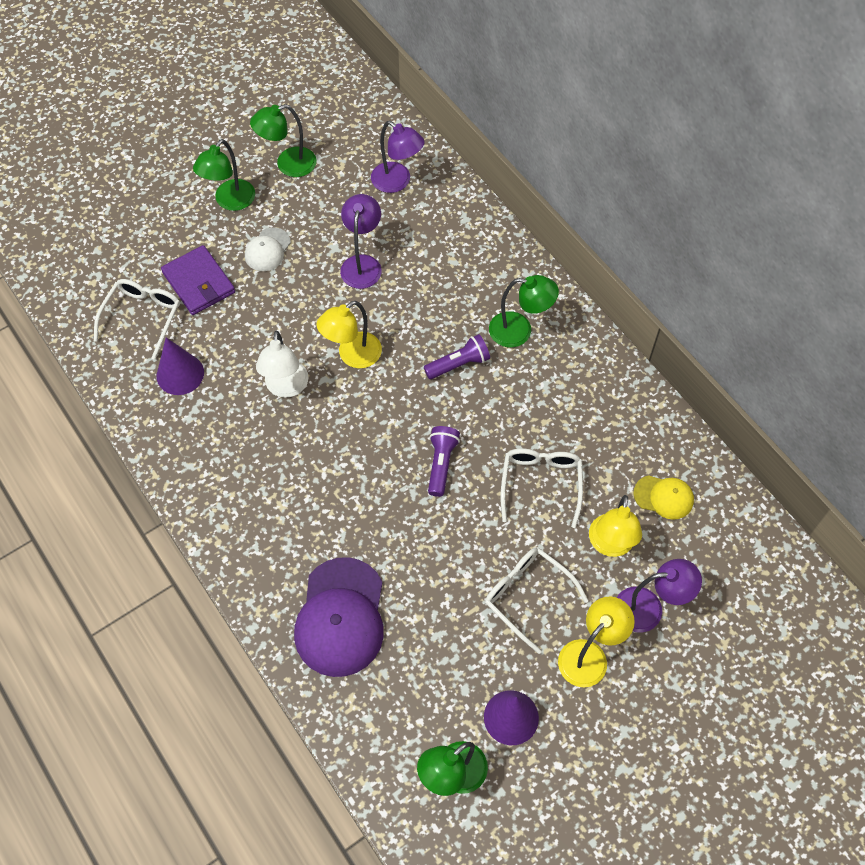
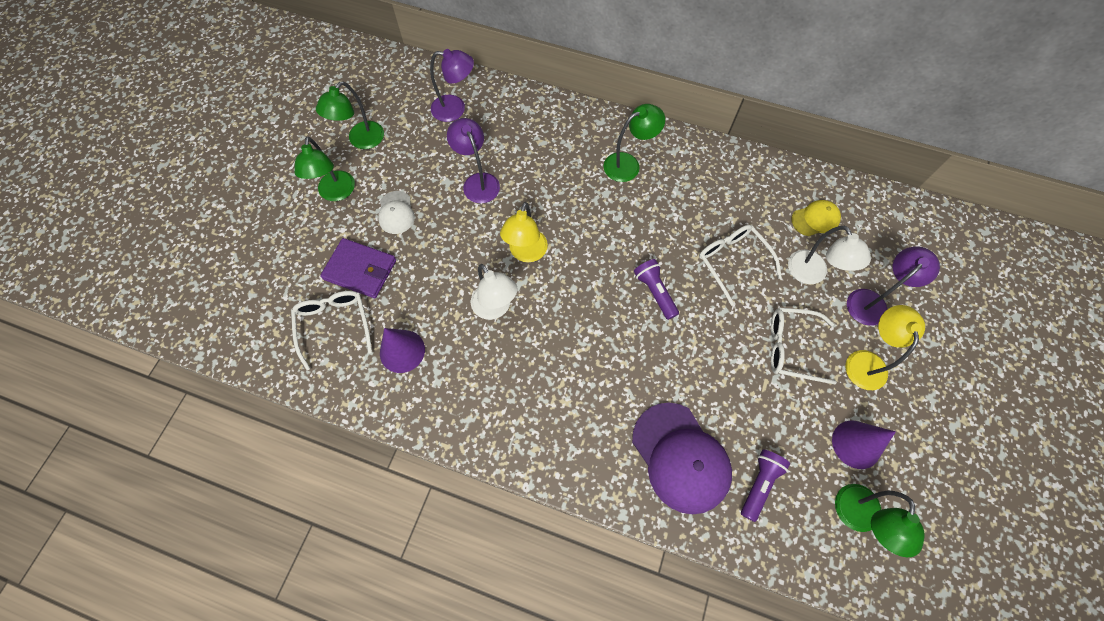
camera: 35 degrees left, 5 degrees up
(458, 364) = (607, 212): purple flashlight -> purple flashlight (759, 484)
(610, 545) = (811, 274): yellow lamp -> white lamp

